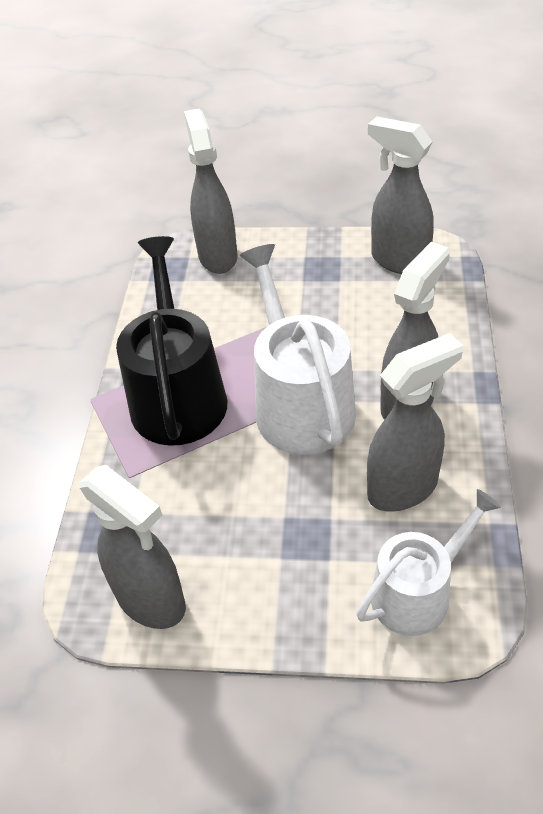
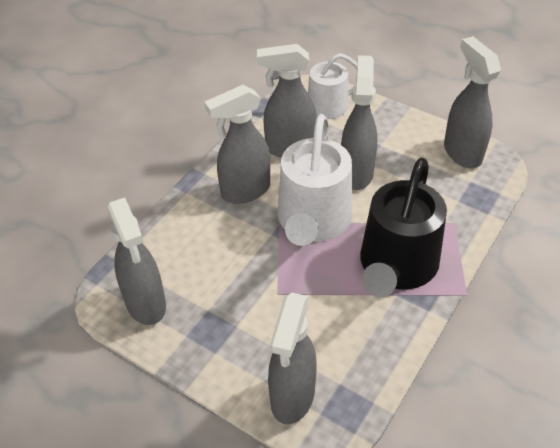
camera: 155 degrees left, 0 degrees up
(288, 492) = (356, 173): none -> grey spray bottle

